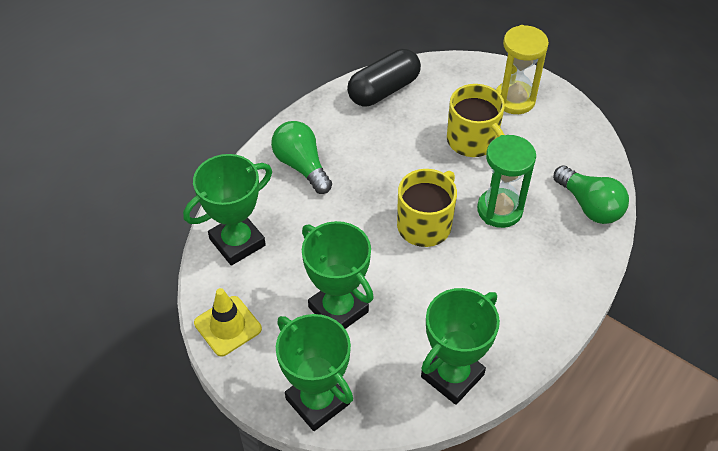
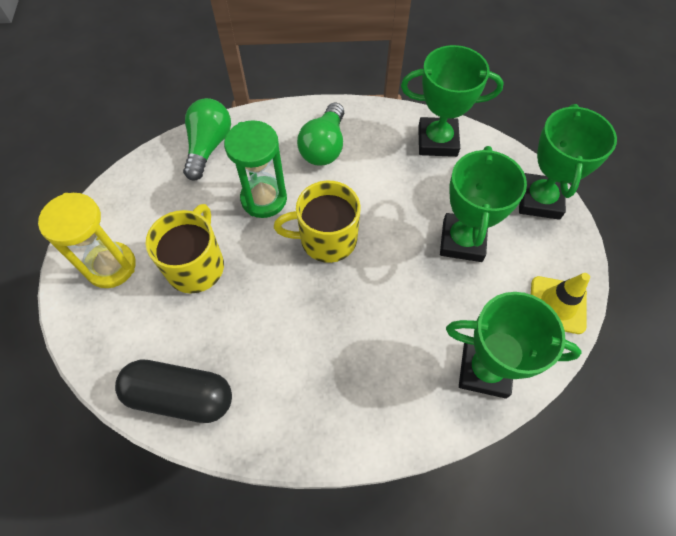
camera: 130 degrees left, 10 degrees up
(302, 166) = (351, 391): green light bulb -> green light bulb (324, 146)

